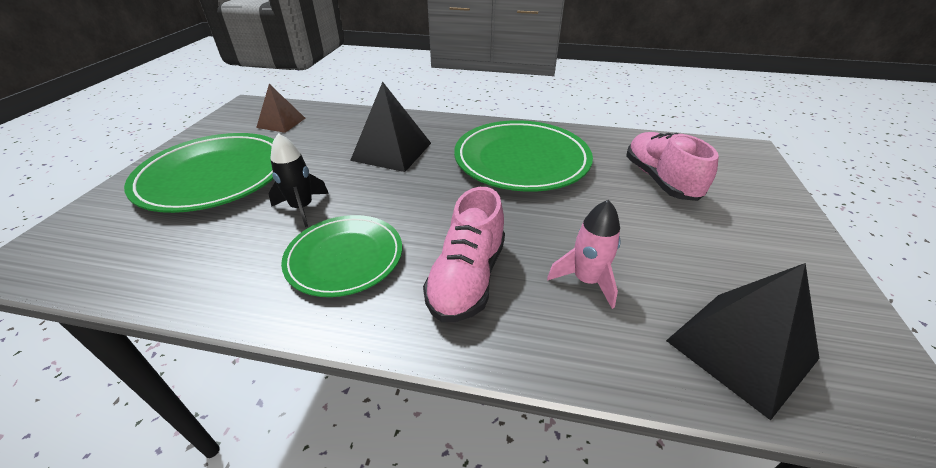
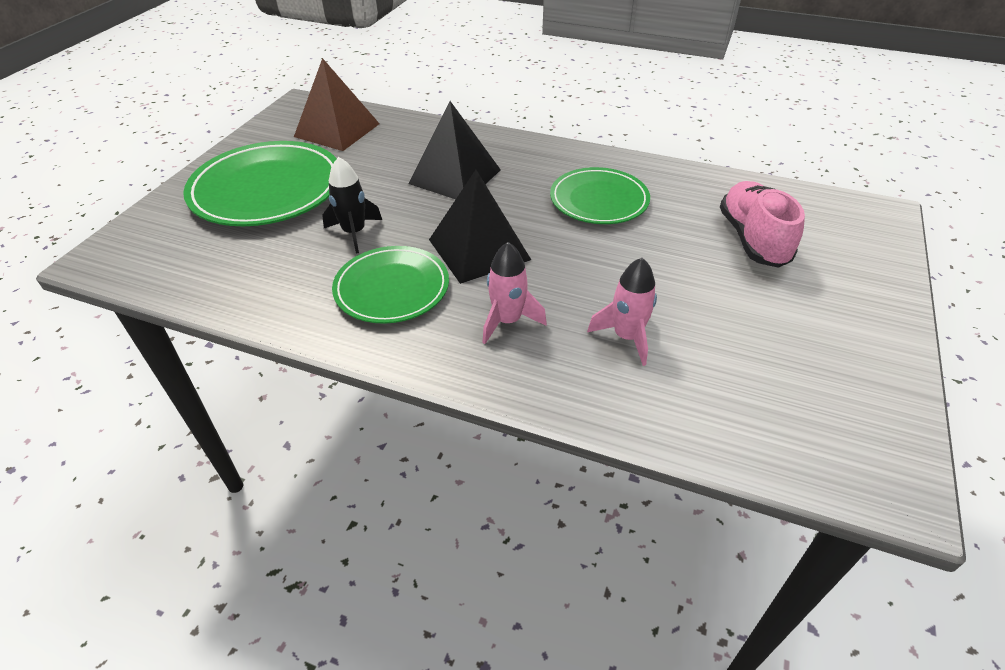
camera: 10 degrees right, 5 degrees up
(281, 122) = (337, 130): brown pyramid -> brown pyramid, size x1.58
(467, 278) = (508, 321): pink shoe -> pink rocket
(521, 160) = (599, 200): green plate -> green plate, size x0.64
(741, 349) = (756, 416): black pyramid -> black pyramid (479, 249)

